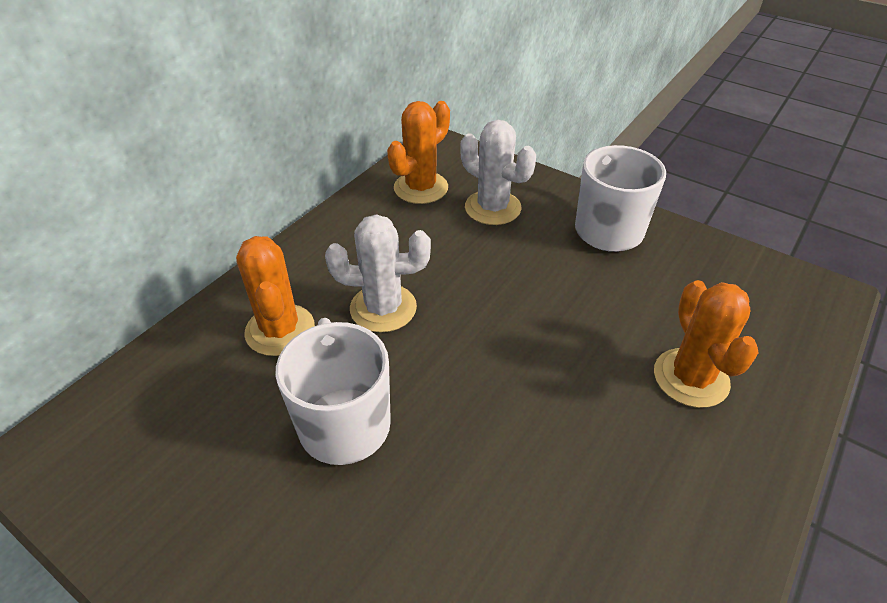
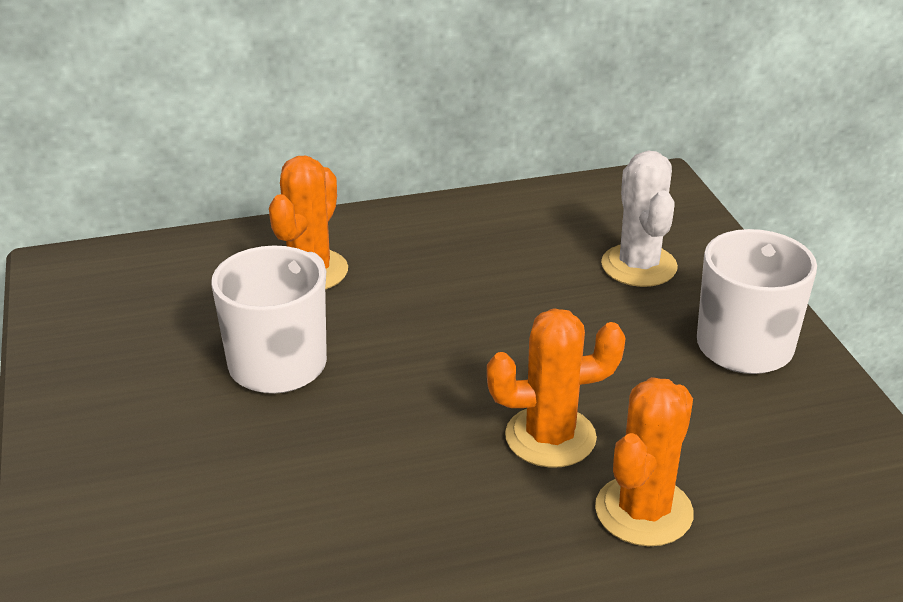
camera: 40 degrees right, 10 degrees down
(383, 308) = (416, 298): white cactus -> none
(421, 188) = (584, 214): orange cactus -> orange cactus (550, 437)

